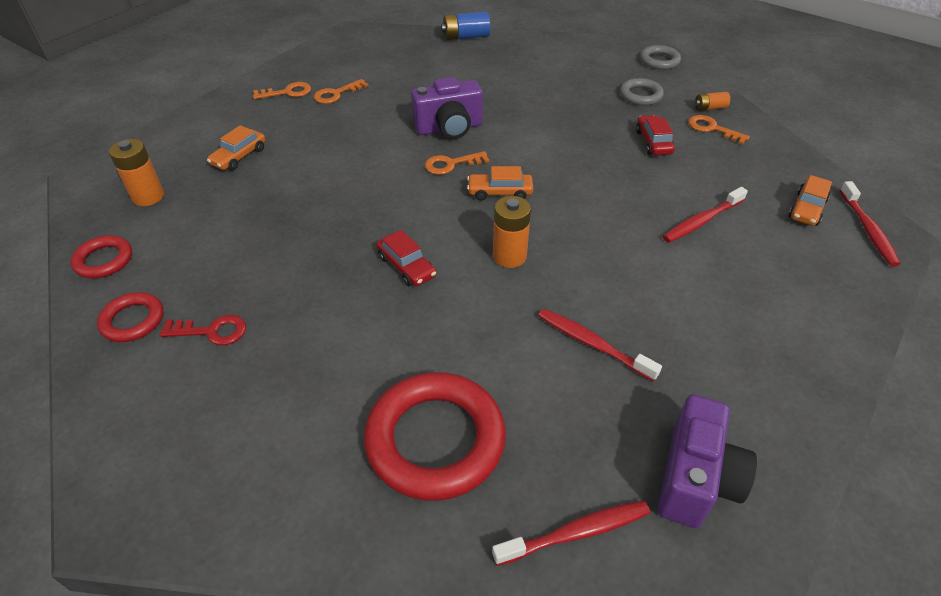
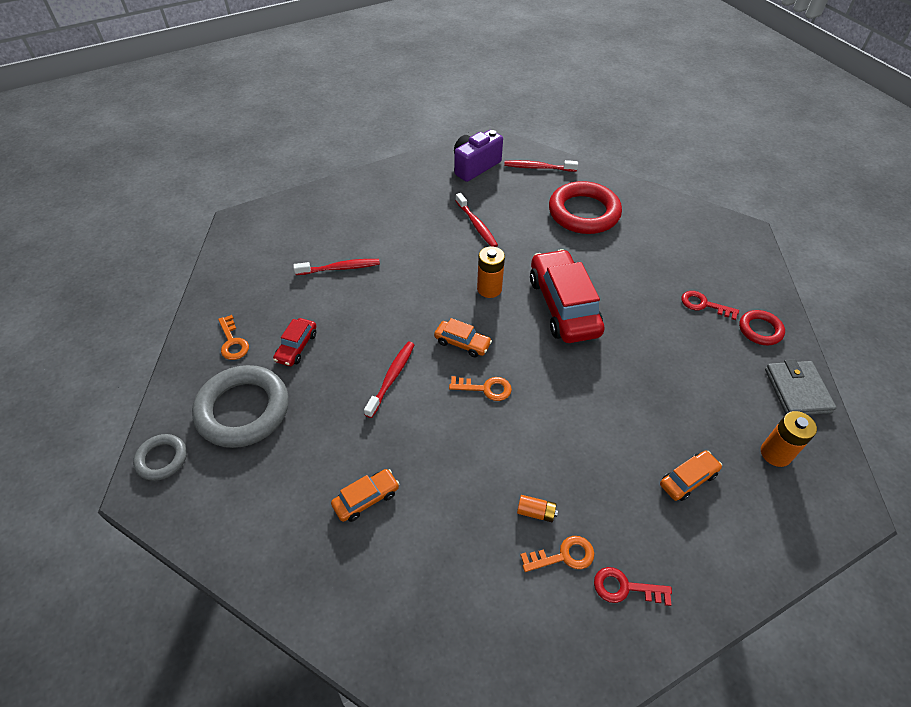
camera: 155 degrees left, 5 degrees up
(104, 260) = (797, 390): red ring -> grey wallet
(287, 92) = (625, 588): orange key -> red key
(406, 266) = (563, 306): red car -> red car, size x2.09
(449, 128) = (462, 438): purple camera -> none
(466, 37) = (336, 631): blue battery -> none
(640, 95) = (243, 410): grey ring -> grey ring, size x1.94
(710, 108) = (203, 367): orange battery -> orange battery (536, 512)
(807, 209) = (263, 252): orange car -> orange car (366, 499)
(868, 229) = (247, 227): red toothbrush -> red toothbrush (391, 378)

